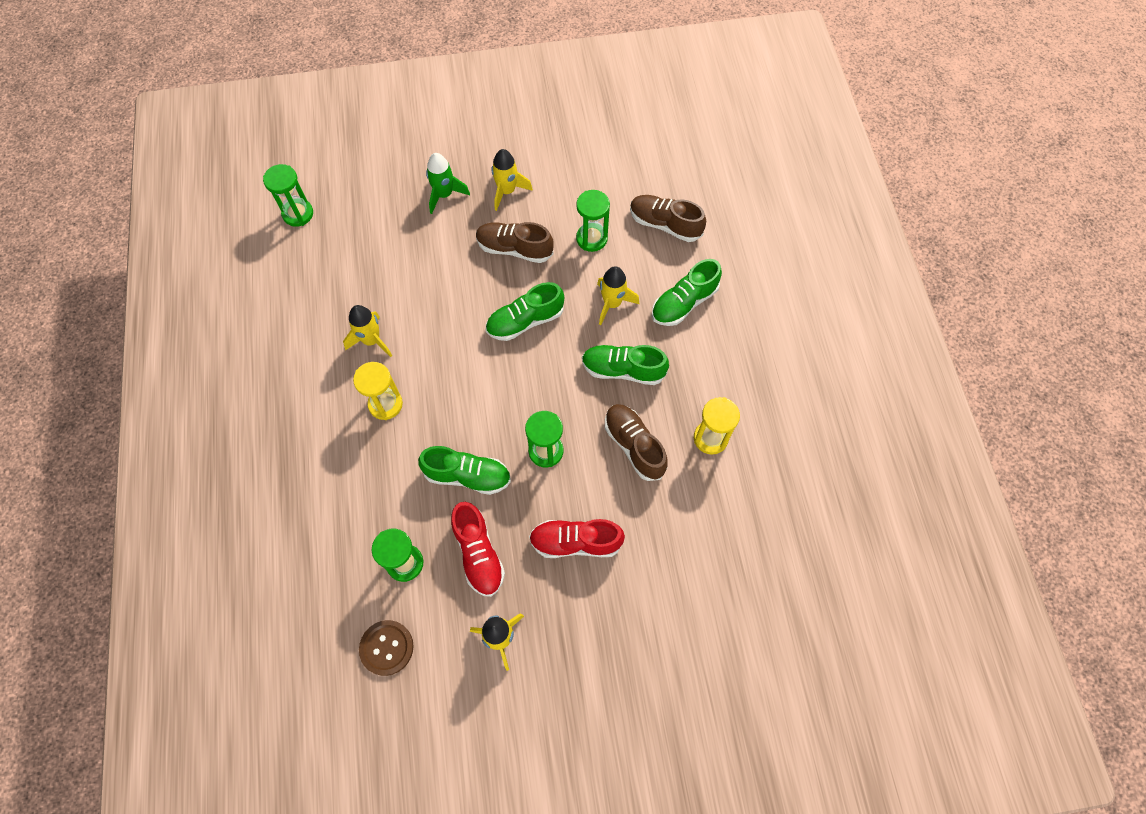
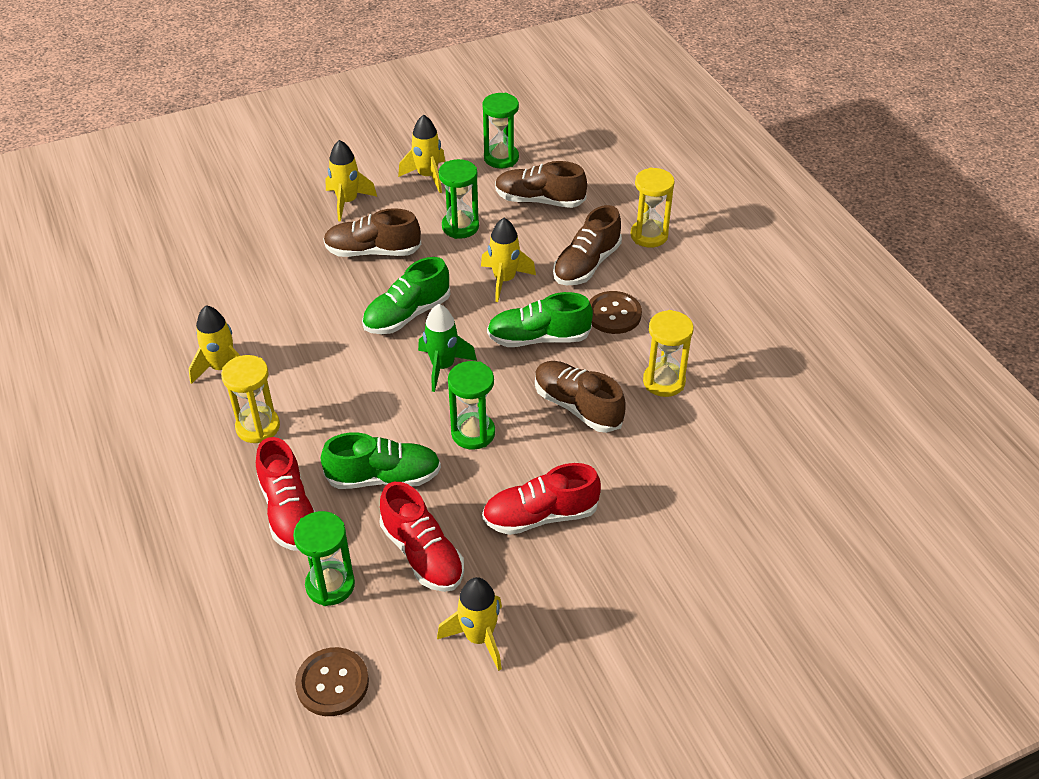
camera: 15 degrees left, 20 degrees down
(298, 214) = (96, 265): green hourglass -> green hourglass (501, 158)
(390, 489) = (289, 511): none -> red shoe
(444, 195) = (273, 217): green rocket -> green rocket (443, 366)
(579, 177) = (427, 176): none -> yellow rocket
(684, 303) = (586, 265): green shoe -> brown shoe
(690, 360) = (613, 314): none -> brown button
(745, 283) = (649, 235): none -> yellow hourglass

